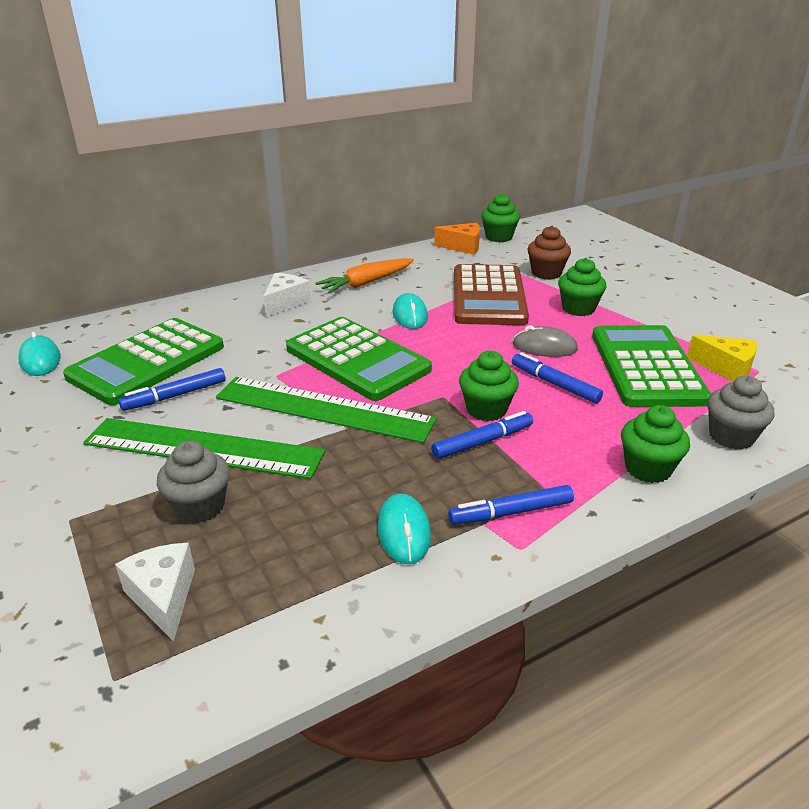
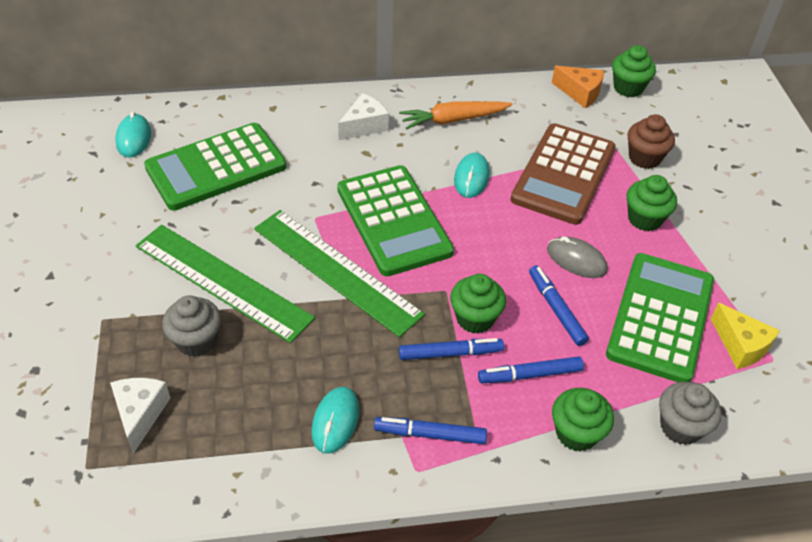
camera: 20 degrees right, 15 degrees up
(175, 396) = (223, 215): blue marker -> blue marker (529, 374)

